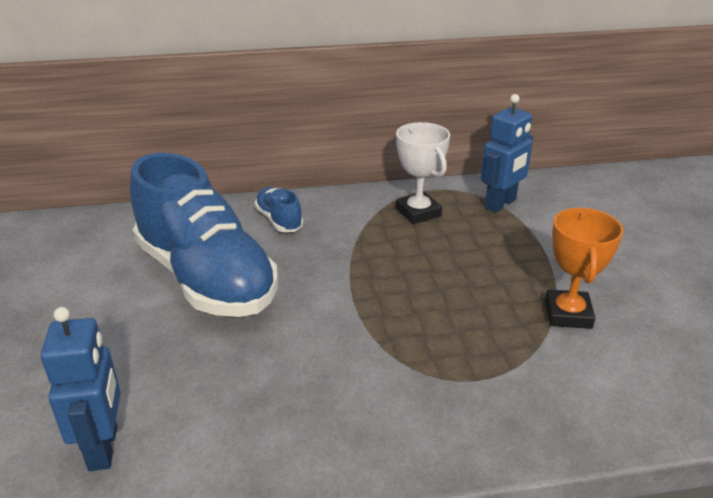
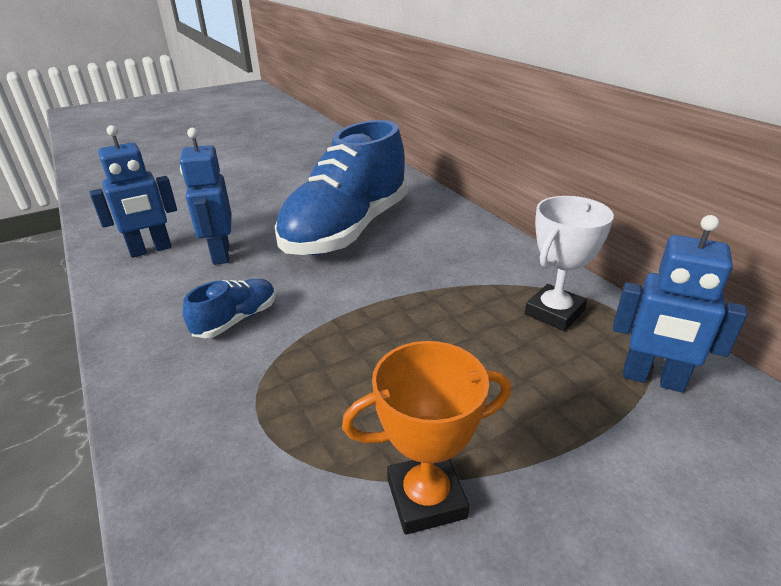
camera: 70 degrees right, 0 degrees up
(176, 380) = (220, 254): none -> blue robot
(279, 220) = (456, 237): blue shoe -> blue shoe (236, 320)

